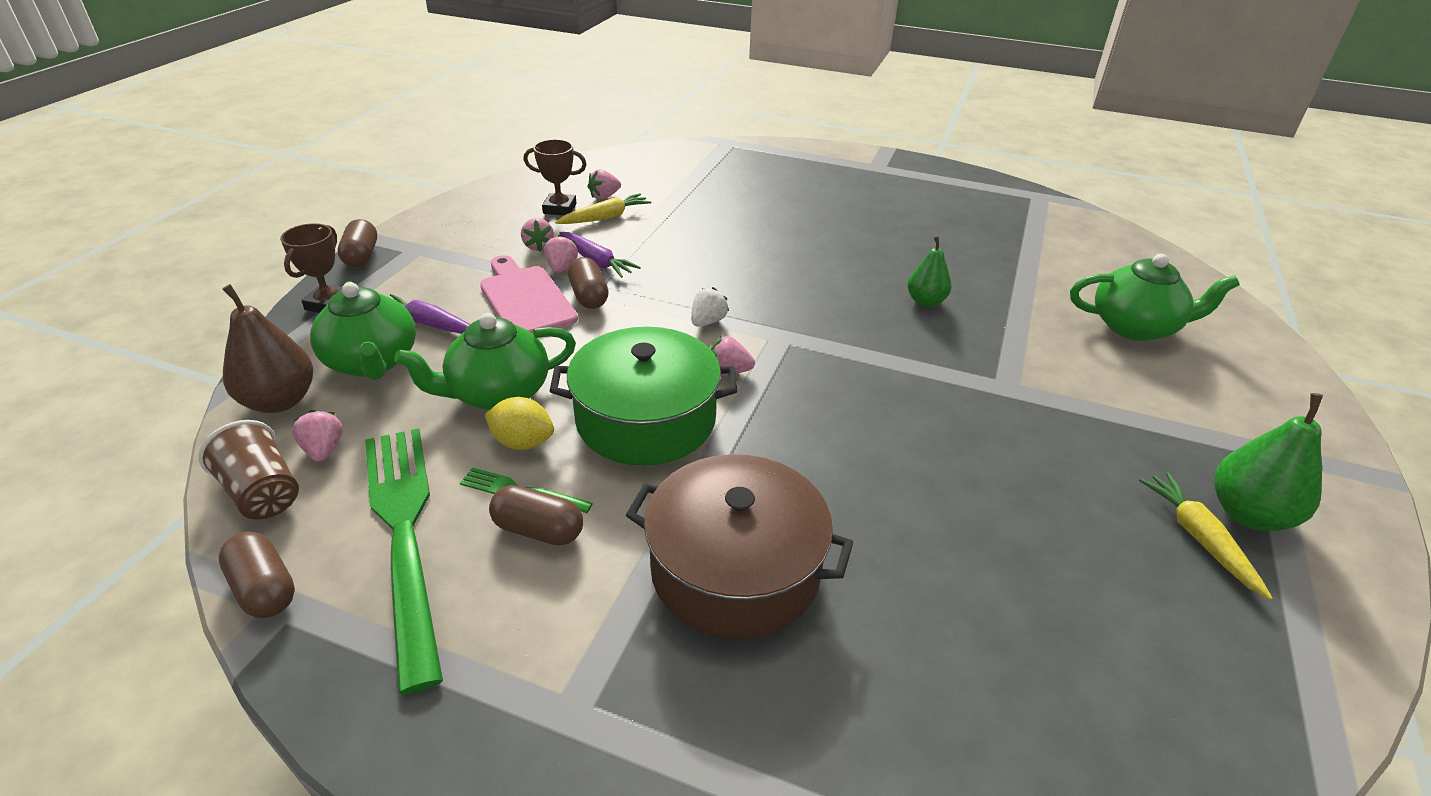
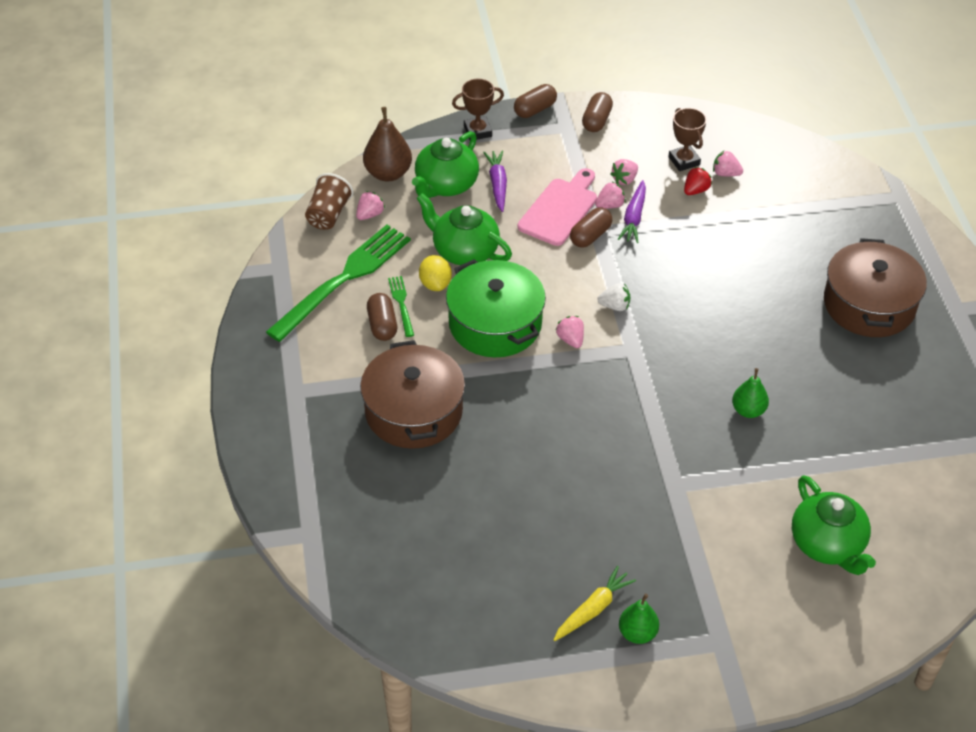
camera: 60 degrees right, 10 degrees up
(264, 589) = (282, 256): brown capsule -> brown capsule (596, 121)
(605, 217) = (695, 190): yellow carrot -> red strawberry
(838, 197) = (869, 304): none -> brown pot
(1248, 514) = (637, 633): green pear -> green pear, size x0.65

